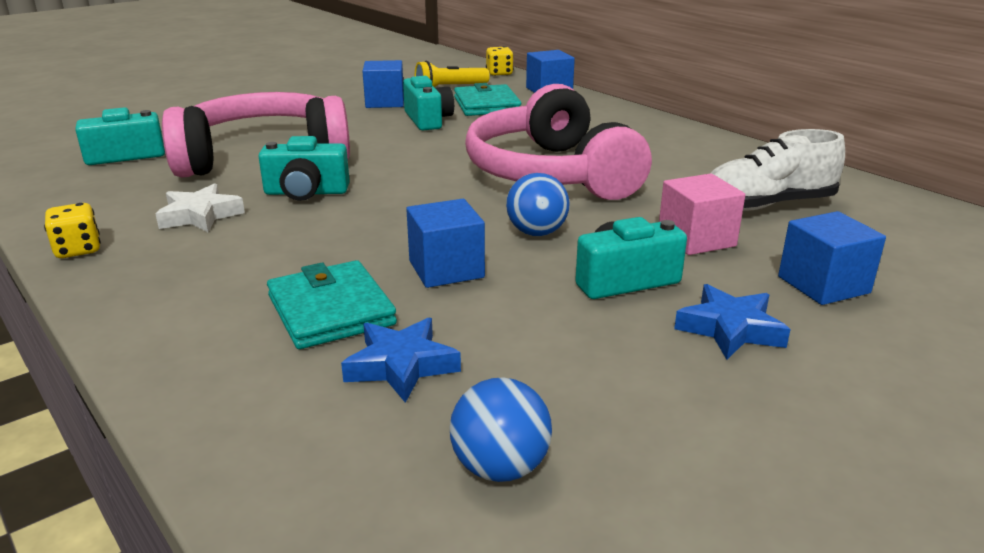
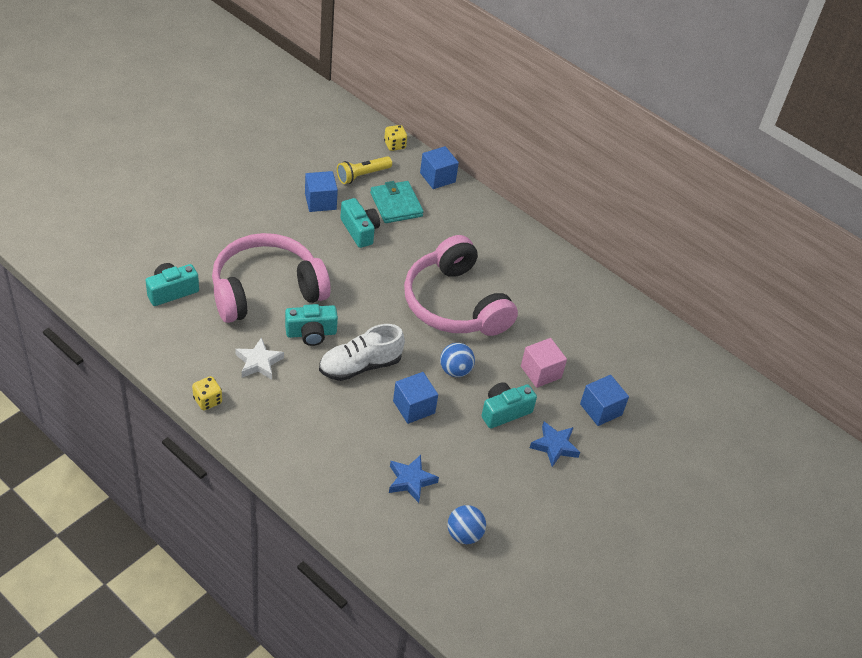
camera: 15 degrees left, 20 degrees up
(331, 310) = (366, 444): turquoise wallet -> none
(767, 205) = (580, 335): white shoe -> white shoe (360, 366)

